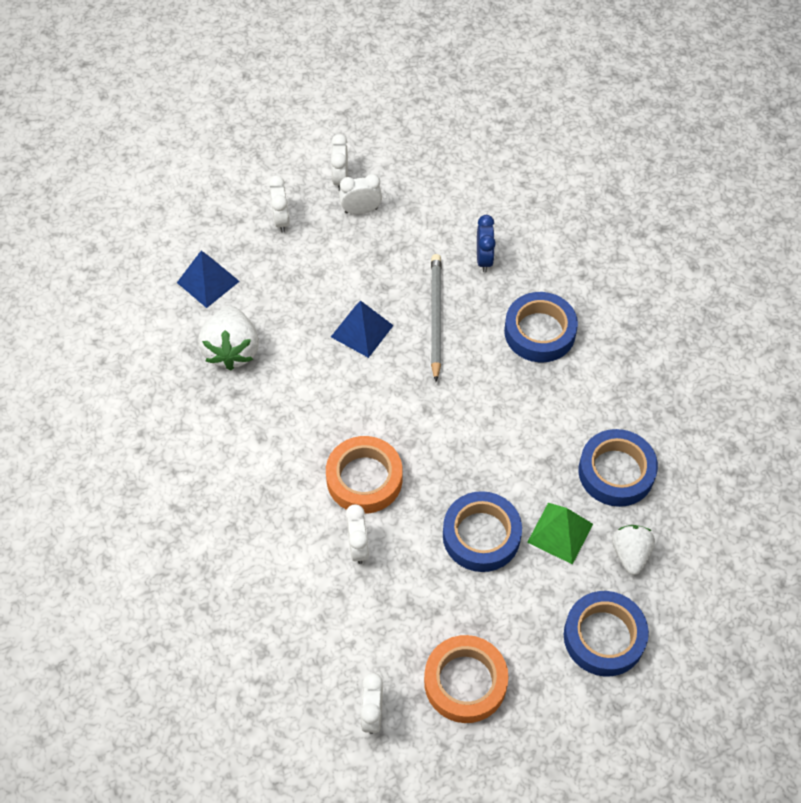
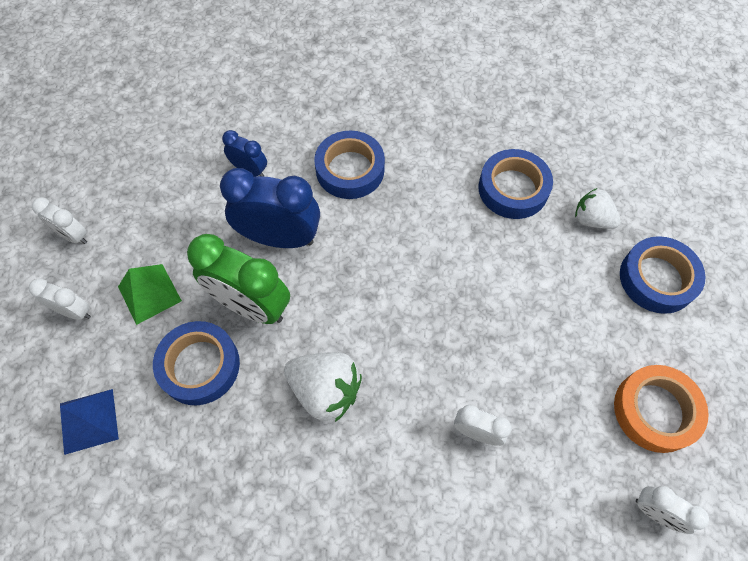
camera: 60 degrees left, 5 degrees up
(232, 350) = (187, 439): white strawberry -> white strawberry (325, 390)
(361, 210) = (122, 237): white clock -> none
(362, 331) = (251, 306): blue pyramid -> green clock
(364, 479) = (408, 388): orange tape -> none
(435, 317) = (280, 238): grey pencil -> blue clock
(481, 535) = (519, 320): blue tape -> blue tape (199, 366)
(560, 533) = (547, 258): green pyramid -> green pyramid (149, 294)

